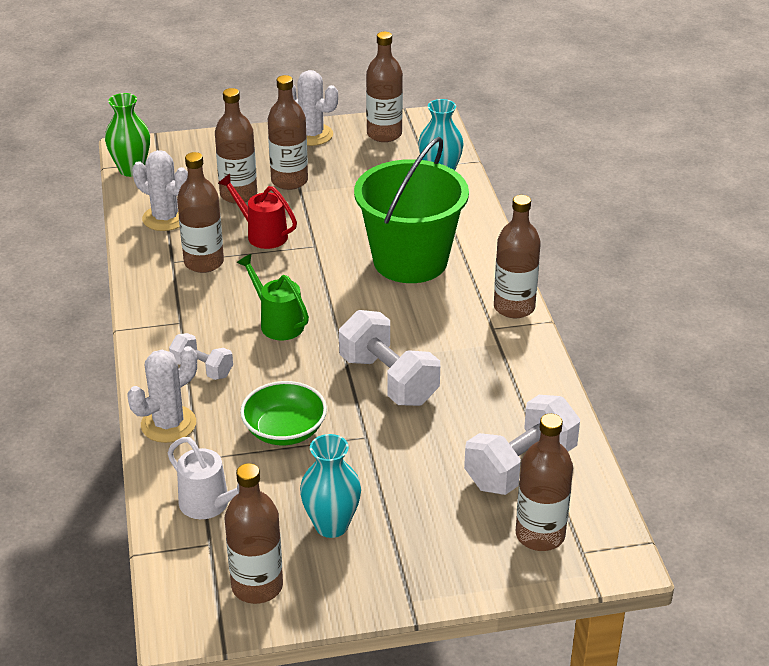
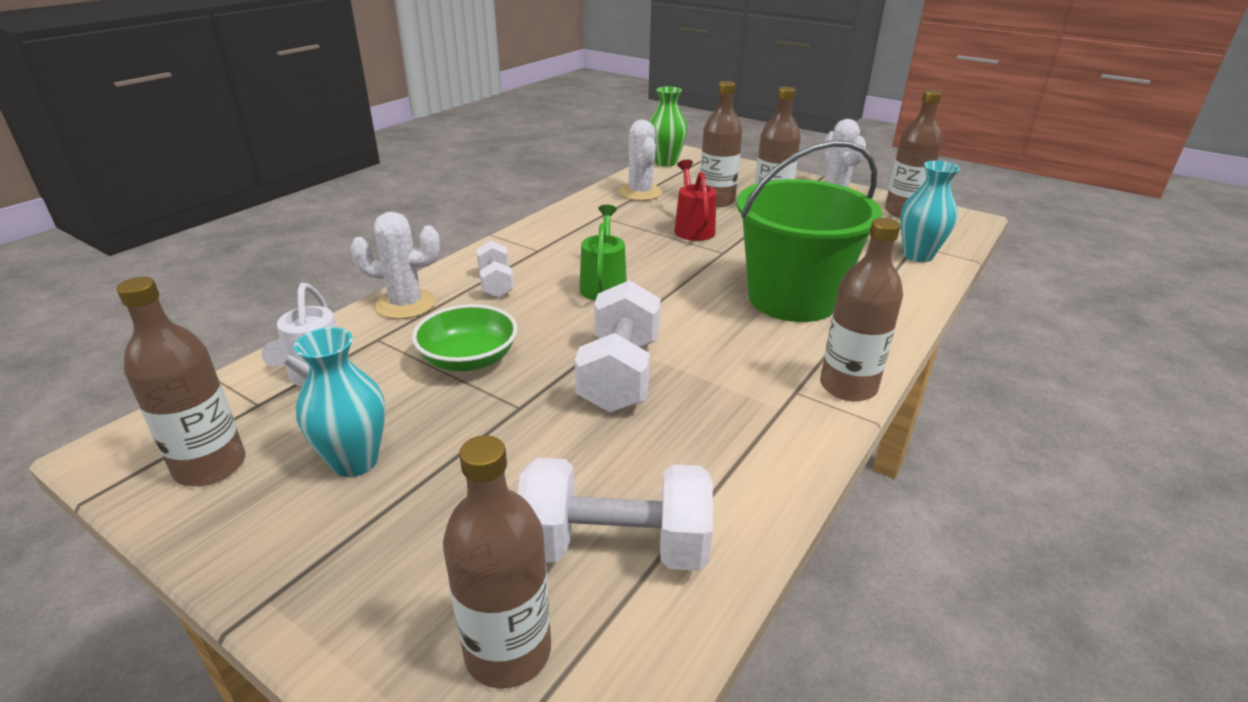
camera: 45 degrees right, 5 degrees down
(204, 262) = (620, 225): brown bottle -> none

